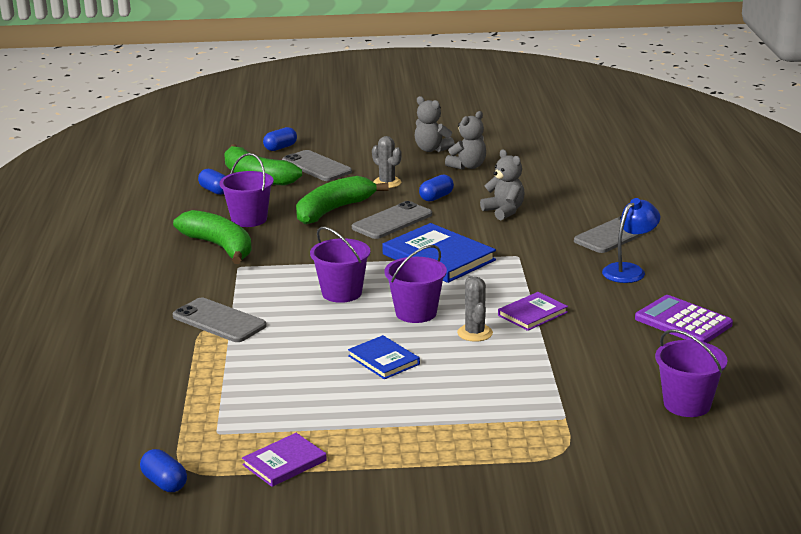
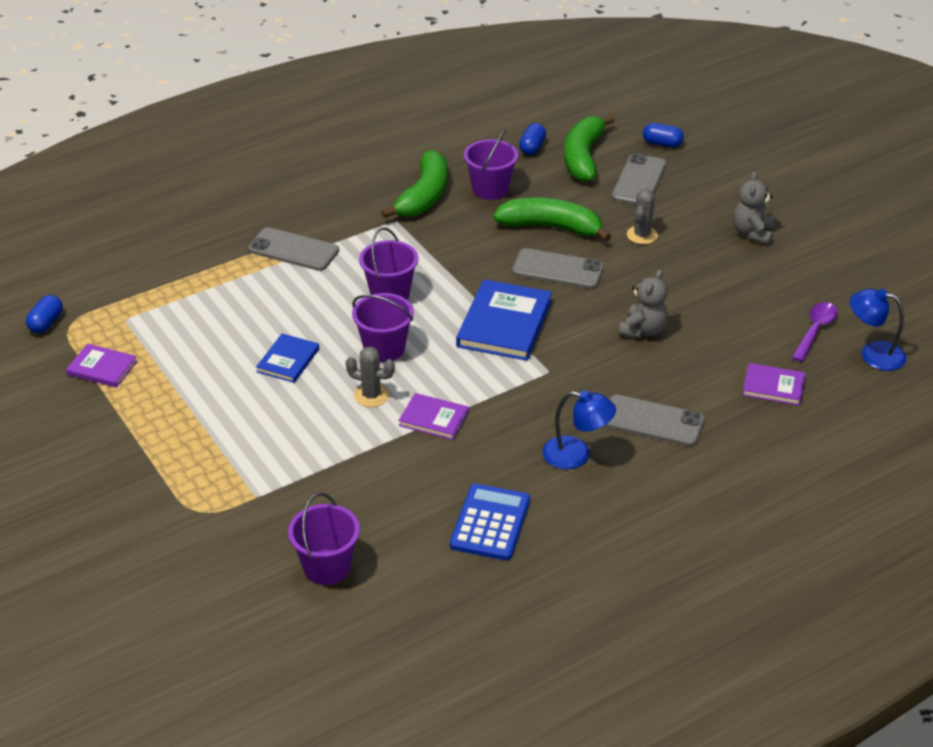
camera: 60 degrees right, 15 degrees up
(219, 321) = (293, 250): grey phone -> grey phone turned 75 degrees counterclockwise
(436, 197) = (636, 277): blue capsule -> none
(468, 166) = (732, 271): grey teddy bear -> none
(475, 333) = (371, 395): grey cactus -> grey cactus turned 60 degrees clockwise
(565, 160) = (815, 331): none -> purple spoon
(608, 151) = (873, 354): none -> blue lamp
(613, 188) = (773, 386): none -> purple book
(683, 322) = (490, 523): purple calculator -> blue calculator

